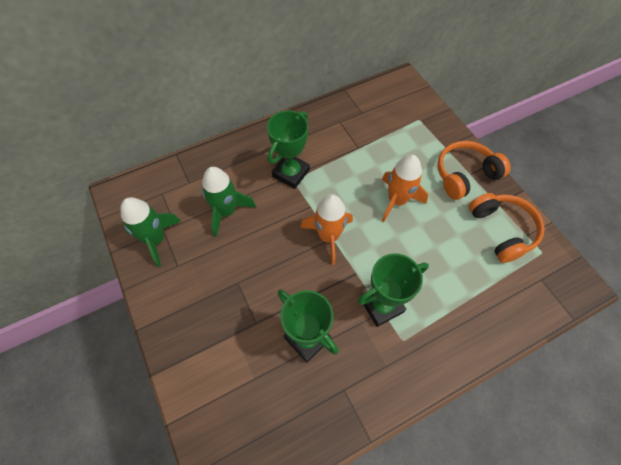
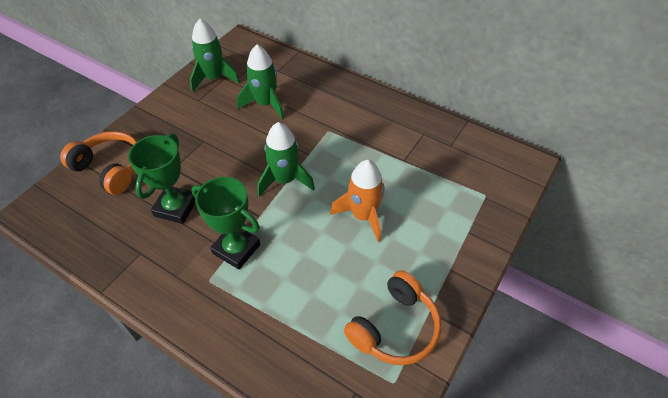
camera: 60 degrees right, 10 degrees down
(291, 173) = (334, 125): green trophy -> none
(328, 236) = (285, 180): orange rocket -> green rocket
(465, 175) = (444, 264): orange headphones -> orange headphones (110, 168)

